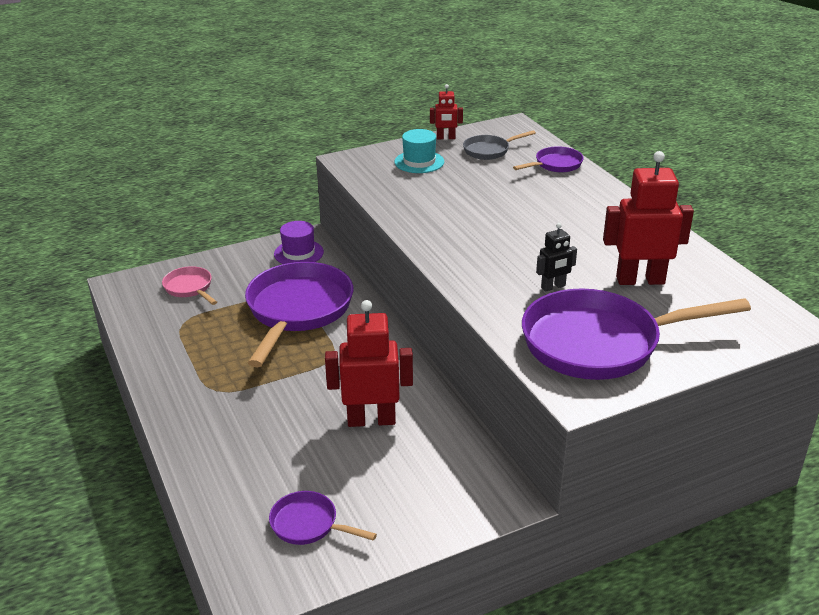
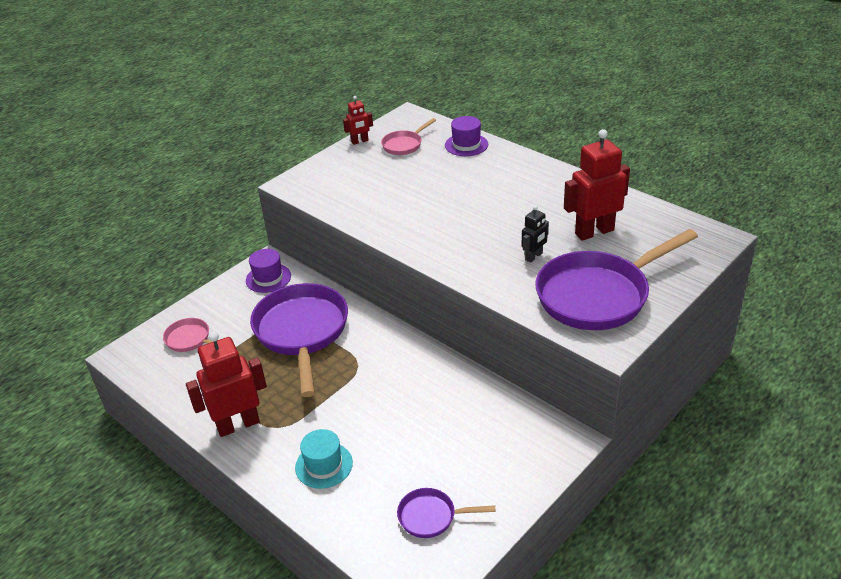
camera: 20 degrees left, 5 degrees up
(371, 420) = (425, 410): red robot -> red robot (238, 425)
(419, 162) = (352, 170): turquoise hat -> turquoise hat (324, 465)
(489, 150) = (404, 145): grey pan -> pink pan
(555, 165) = (466, 145): purple pan -> purple hat

